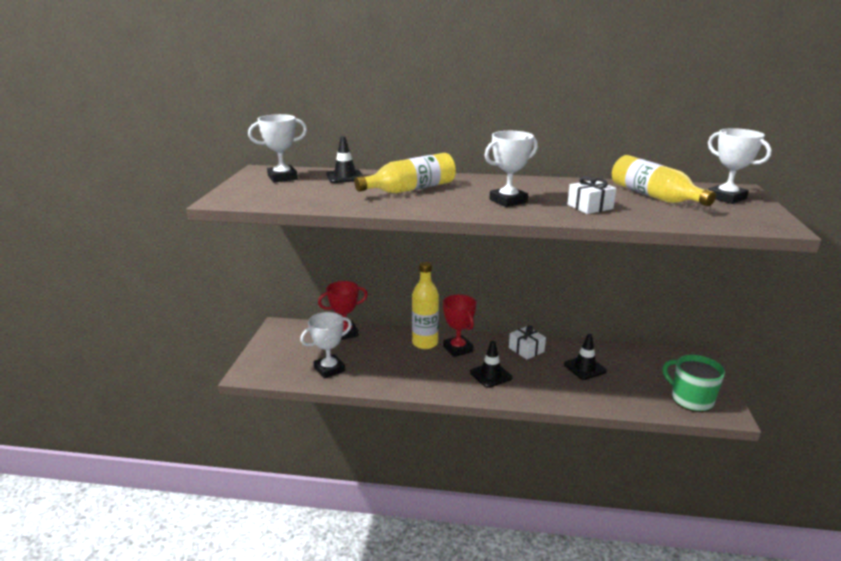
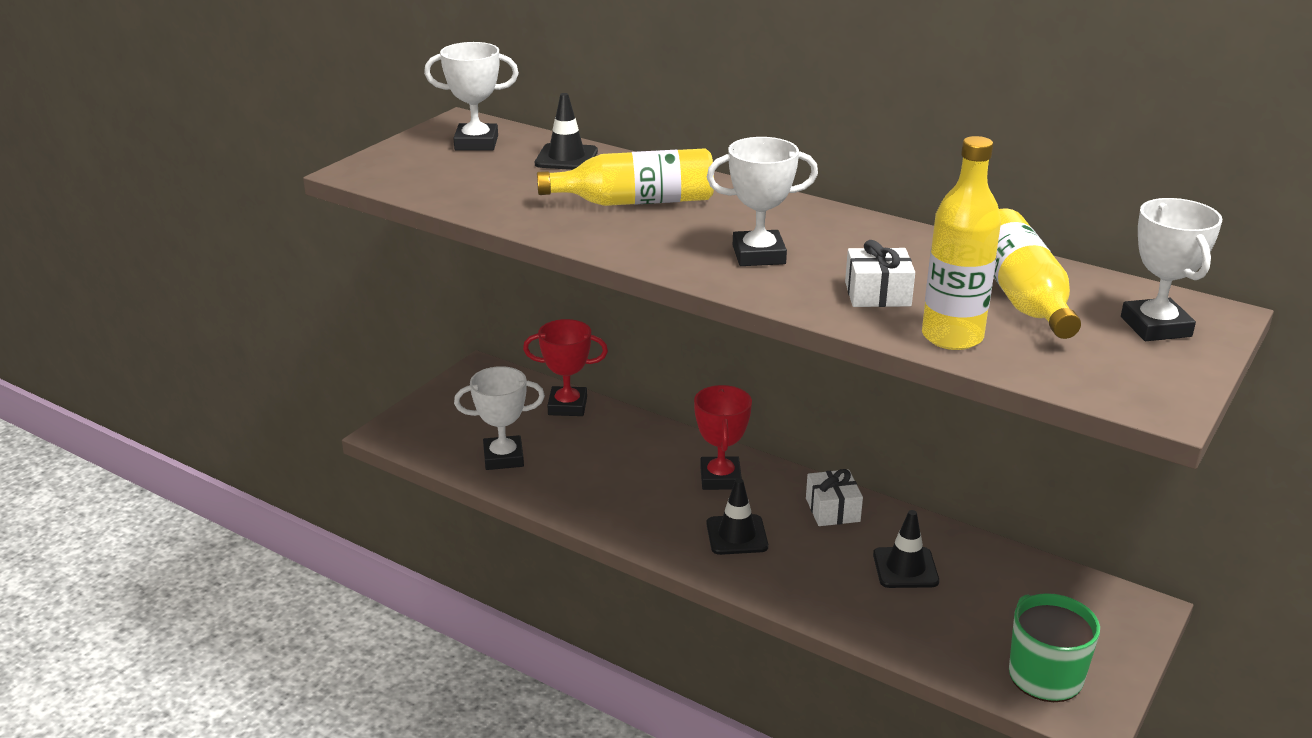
camera: 25 degrees right, 5 degrees up
(425, 343) = (676, 454): yellow bottle -> yellow bottle (952, 337)

